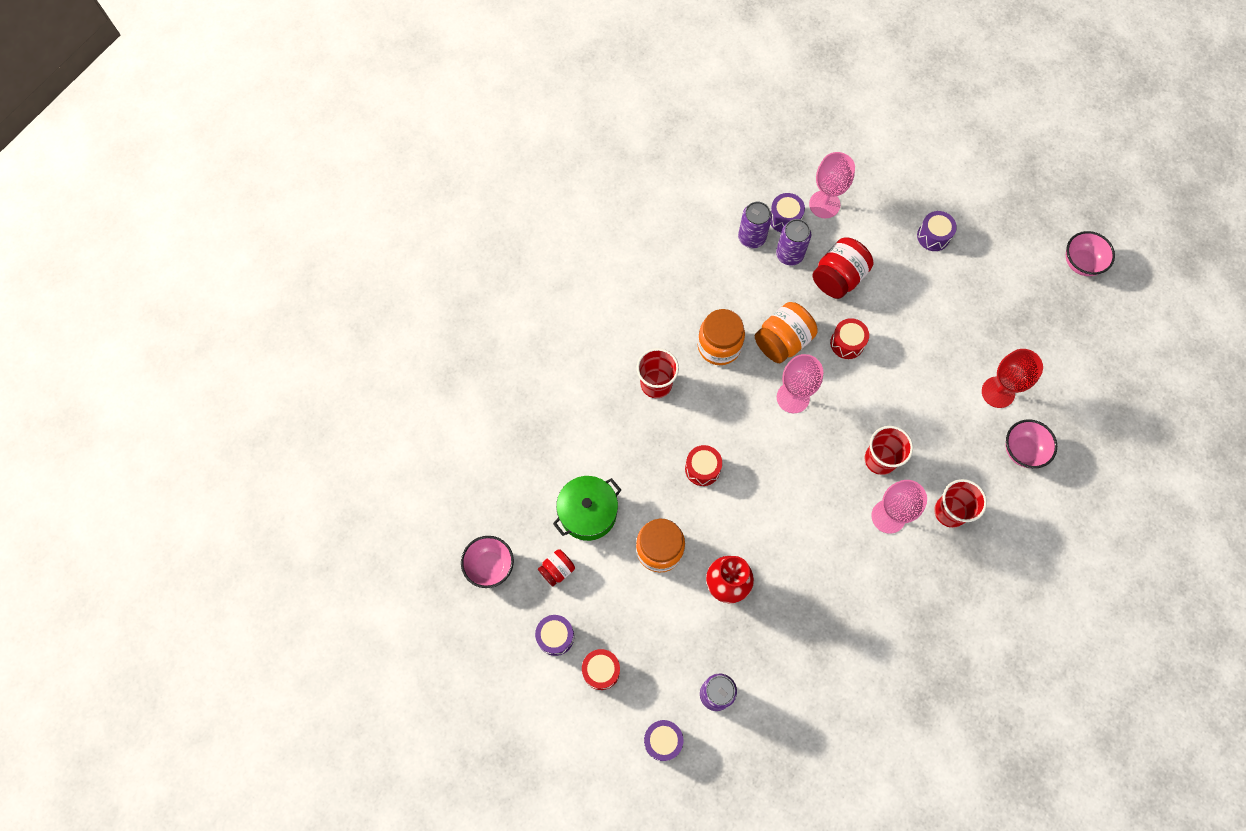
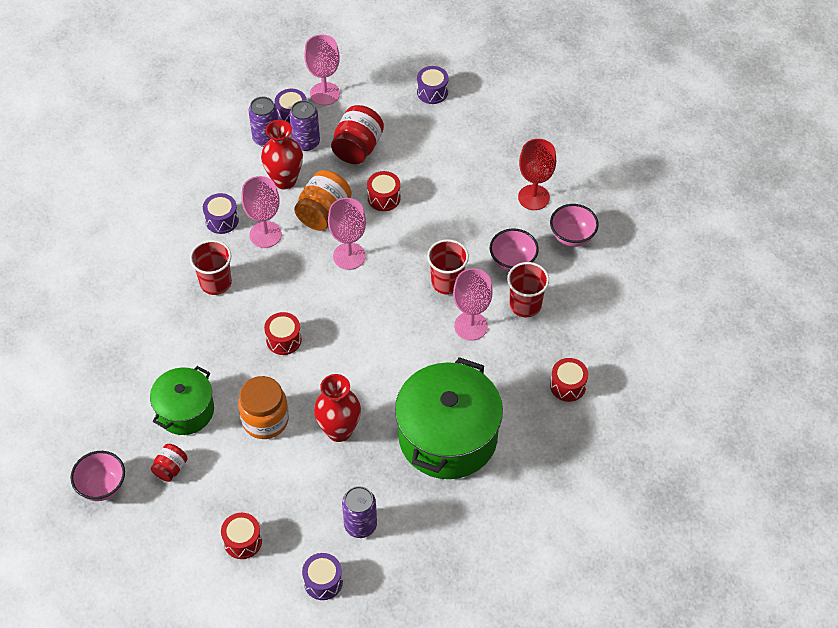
camera: 20 degrees left, 15 degrees down
(555, 636) = (188, 526): purple drum -> purple drum (222, 220)
(719, 346) = (265, 234): orange jar -> pink goblet
(755, 291) = (285, 180): none -> red vase
(828, 630) = (448, 436): none -> green pot
(963, 616) = (568, 386): none -> red drum
(1081, 263) = (569, 77): pink bowl -> pink bowl (512, 262)

